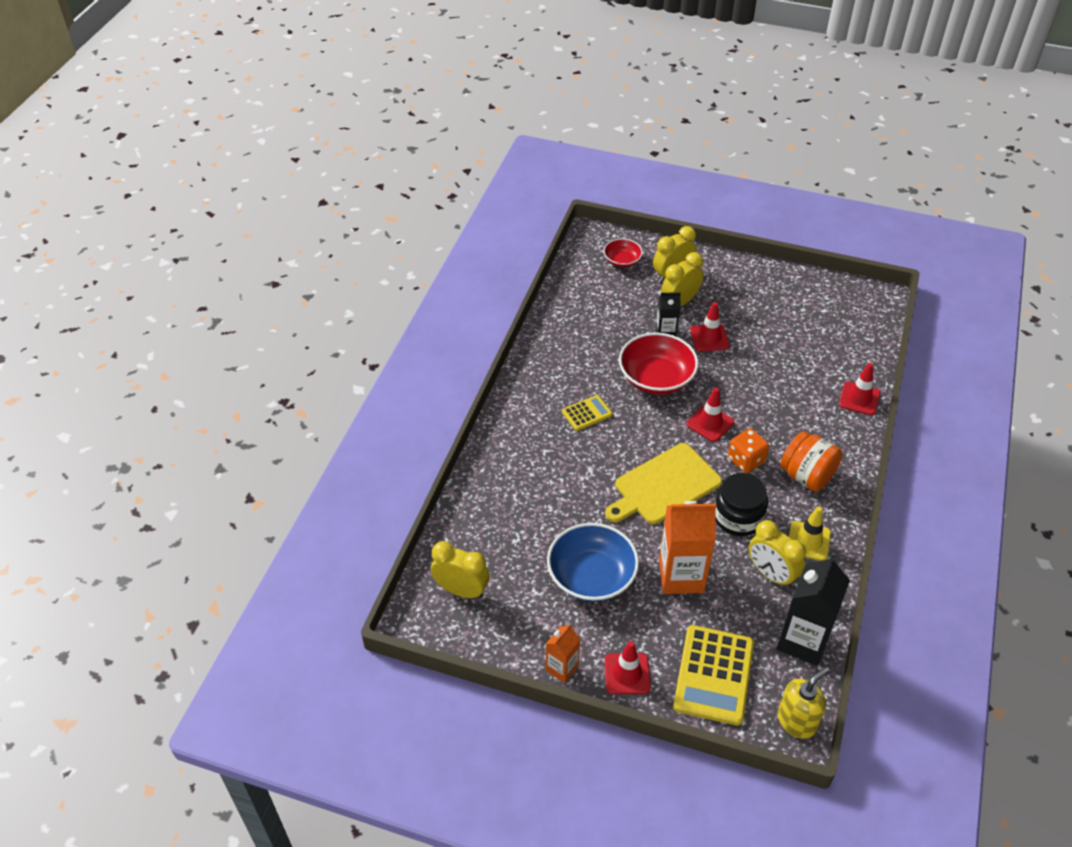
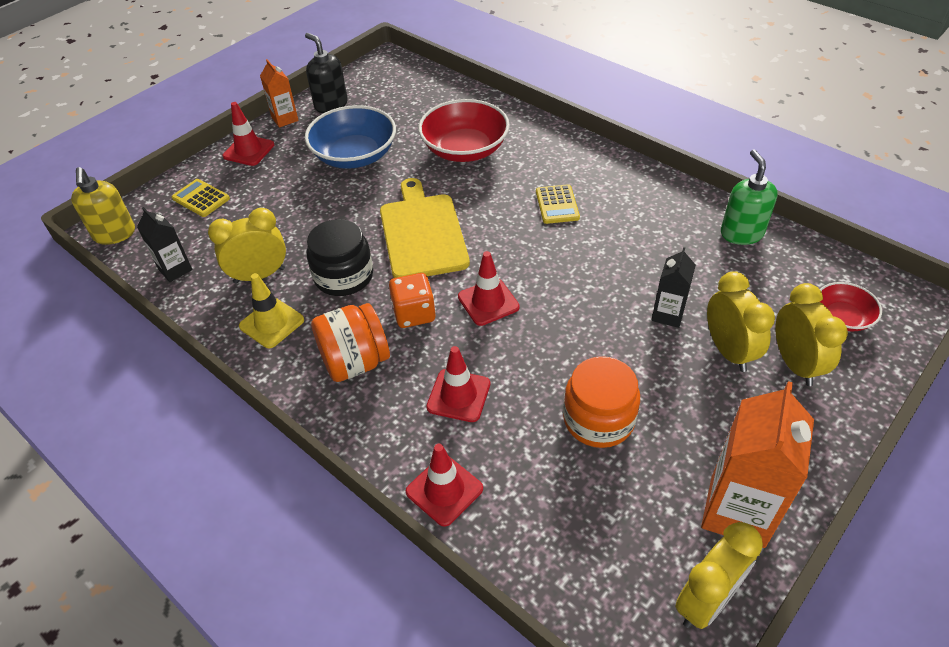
camera: 115 degrees right, 0 degrees up
(461, 590) = (396, 85): yellow clock -> yellow clock (706, 601)
(519, 636) = (331, 105): none -> black soap dispenser
(567, 311) = (741, 233): none -> green soap dispenser
(656, 378) = (587, 278): red bowl -> red bowl (465, 149)
(681, 576) = (310, 210): orange carton -> orange carton (737, 511)
(709, 338) = (642, 358): red traffic cone -> red traffic cone (458, 395)
(713, 675) = (201, 198): yellow calculator -> yellow calculator, size x0.53
(767, 347) = (598, 419): none -> orange jar
(803, 641) = (175, 269): black carton -> black carton, size x0.55

